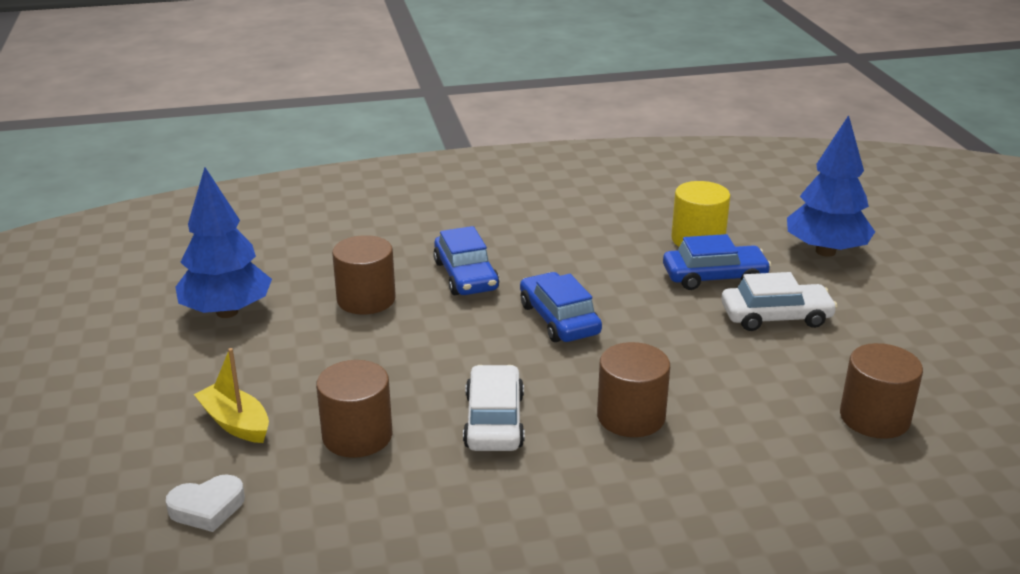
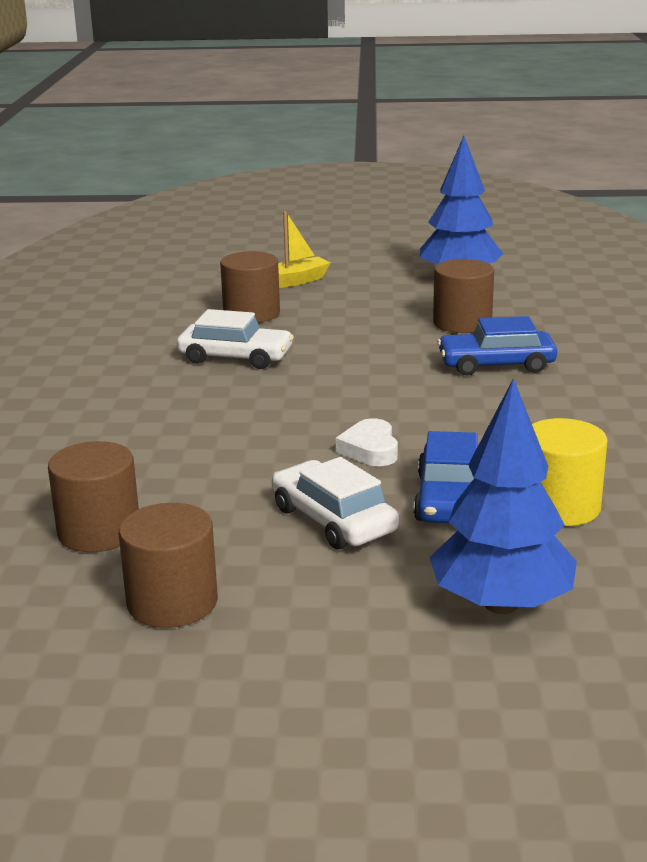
camera: 105 degrees right, 5 degrees down
(207, 508) = (205, 275): white heart -> white heart (370, 449)
(559, 319) = (387, 398): blue car -> none
(631, 416) = (199, 409): brown cylinder -> brown cylinder (172, 602)
(776, 317) = (333, 520): white car -> white car turned 135 degrees clockwise

